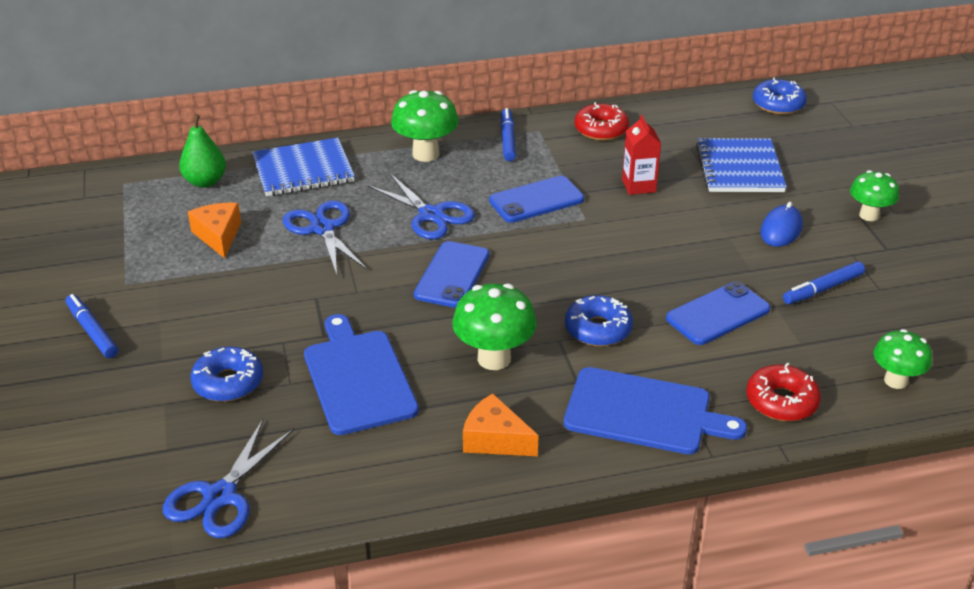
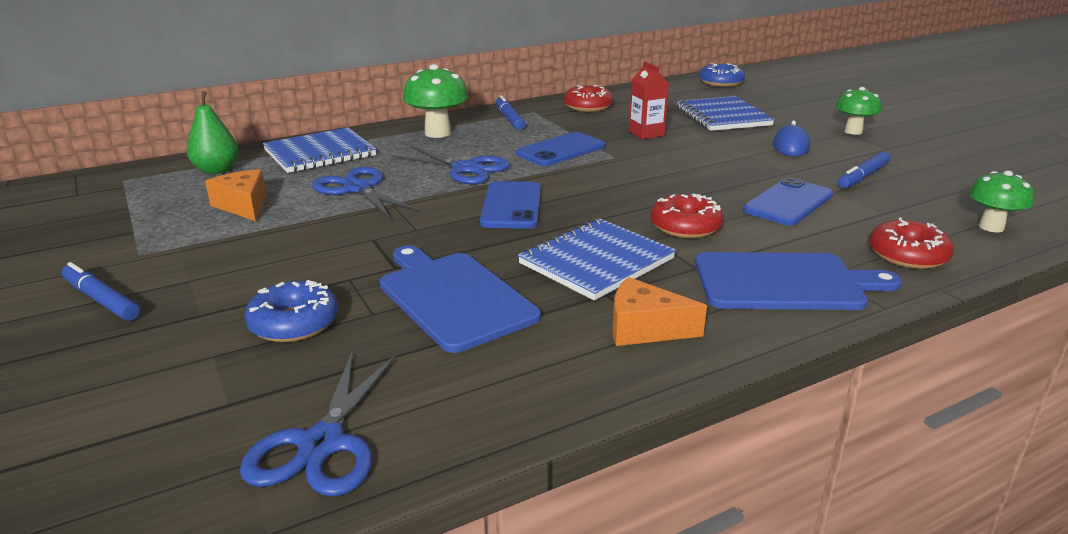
camera: 15 degrees left, 10 degrees down
(494, 358) = (596, 261): green mushroom -> blue notebook
(598, 329) = (685, 226): blue donut -> red donut

